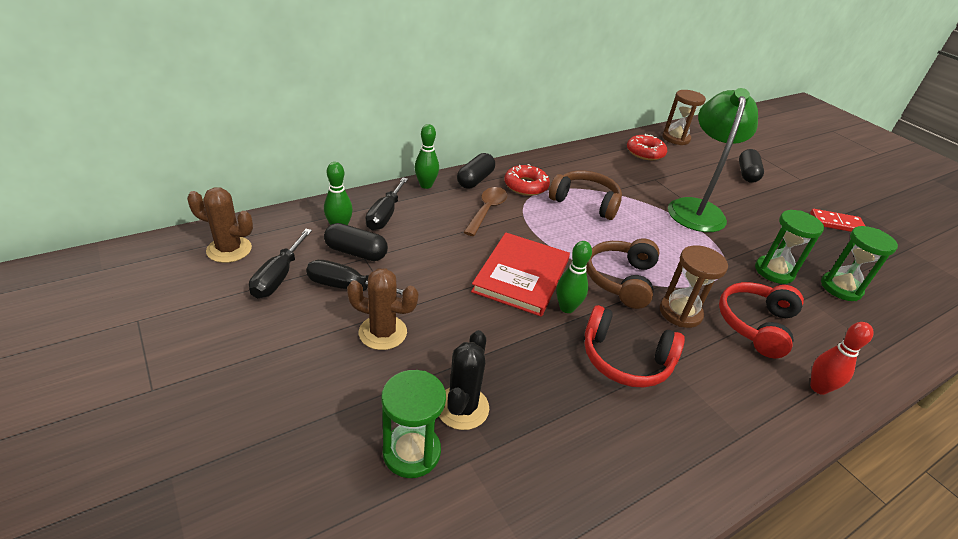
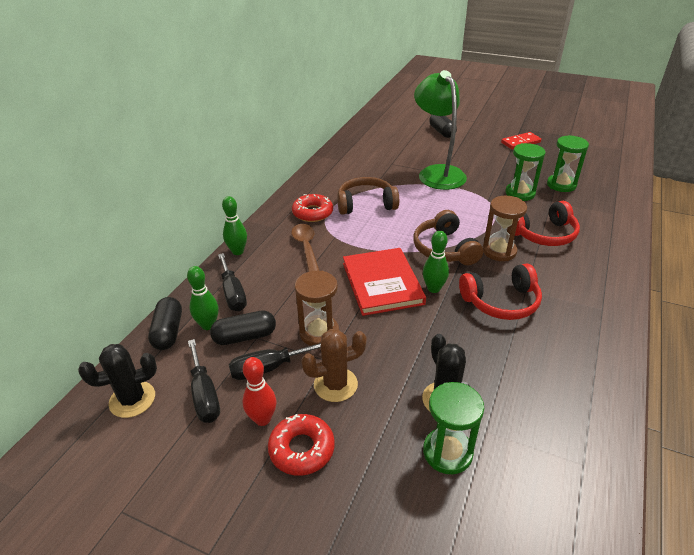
camera: 30 degrees left, 0 degrees up
(229, 249) = (132, 399): brown cactus -> black cactus
(475, 180) = (271, 227): black capsule -> black capsule (168, 332)
(645, 152) = (365, 146): red donut -> red donut (302, 449)
(676, 138) = (374, 126): brown hourglass -> brown hourglass (319, 332)
(755, 324) = (543, 234): red headphones -> red headphones turned 105 degrees counterclockwise
(818, 388) = (608, 254): red bowling pin -> red bowling pin (262, 419)

